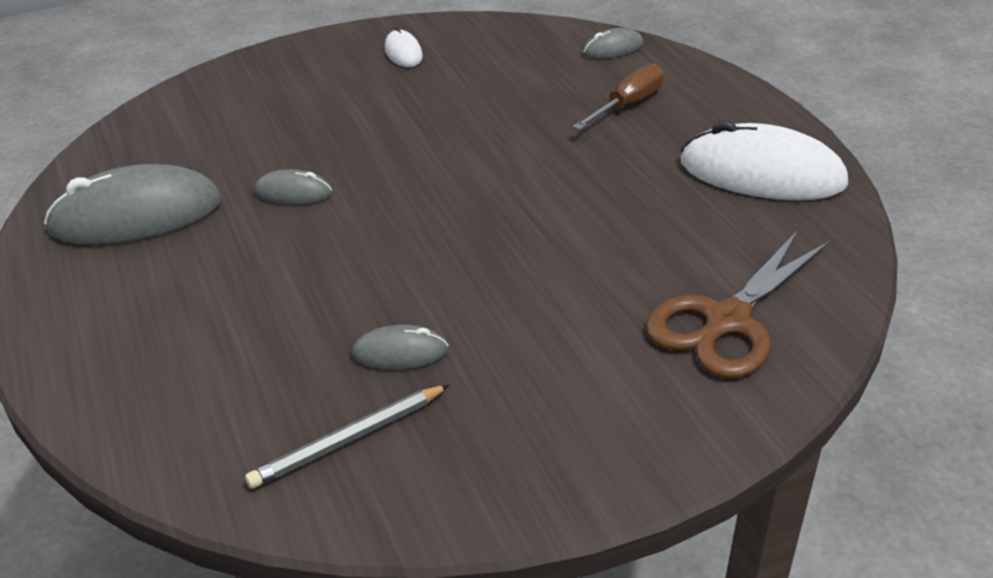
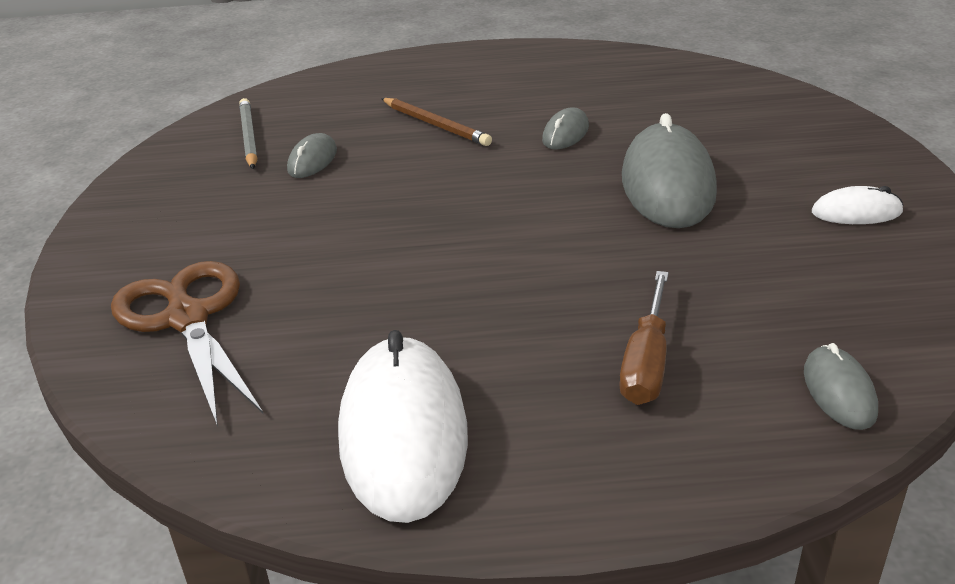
camera: 110 degrees right, 5 degrees down
(136, 215) = (571, 76): grey mouse -> grey mouse (668, 185)
(285, 283) = (435, 125): none -> brown pencil
(628, 105) = (646, 362): brown screwdriver -> brown screwdriver turned 45 degrees clockwise
(762, 173) = (403, 433): white mouse -> white mouse turned 45 degrees counterclockwise

